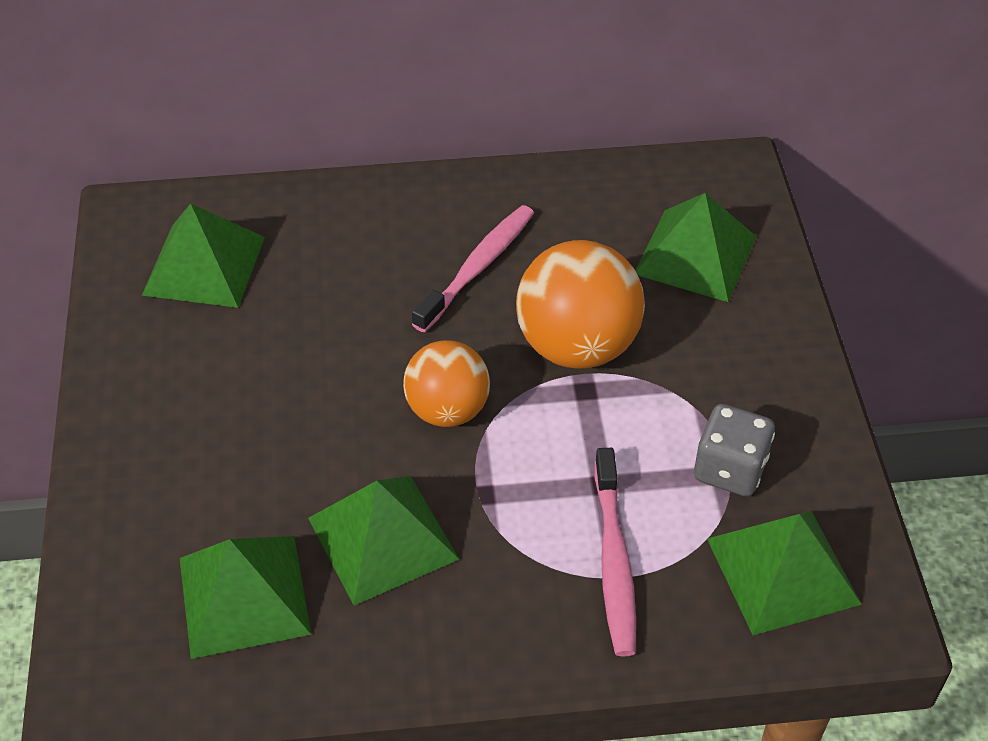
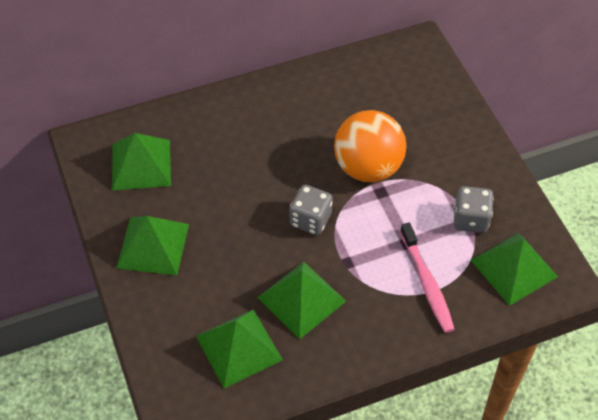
camera: 15 degrees left, 5 degrees up
(447, 410) = (310, 220): orange ball -> grey dice
(477, 267) = (297, 133): pink toothbrush -> none
(695, 254) = (414, 100): green pyramid -> green pyramid (153, 245)

